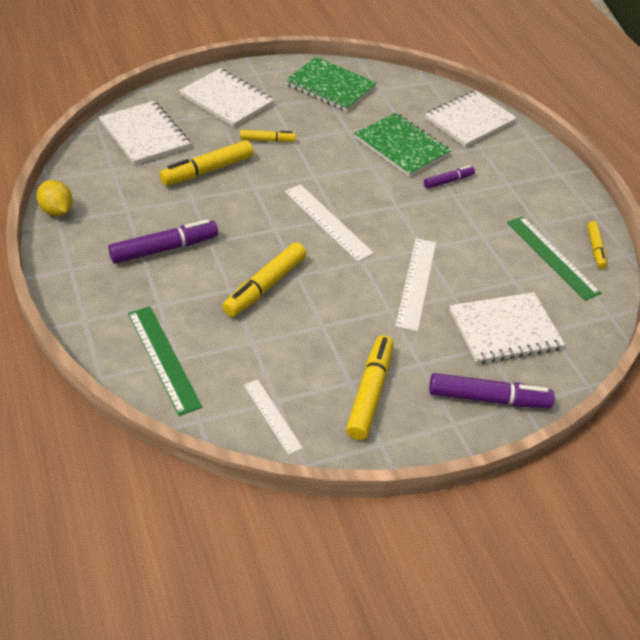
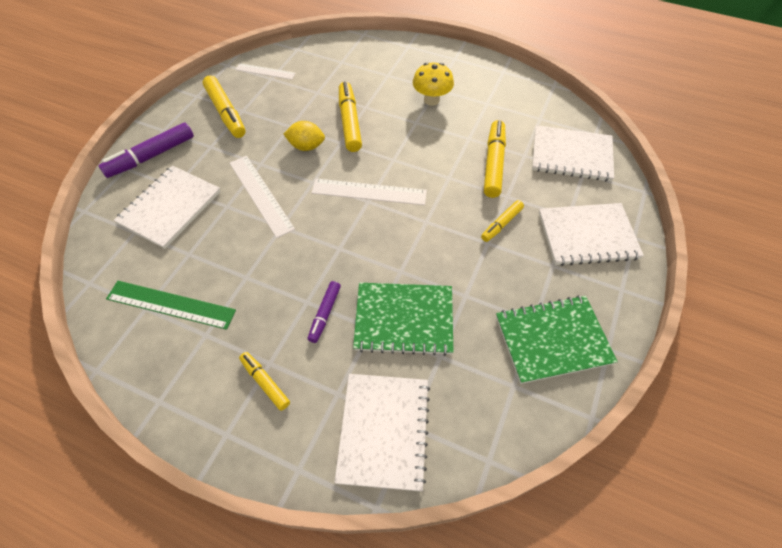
camera: 140 degrees right, 10 degrees up
(57, 210) = (515, 75): yellow lemon -> yellow lemon (306, 146)
(164, 248) = (431, 100): purple marker -> yellow mushroom
(164, 358) = (348, 57): green ruler -> none
(595, 249) = (134, 349): yellow marker -> yellow marker (265, 382)

